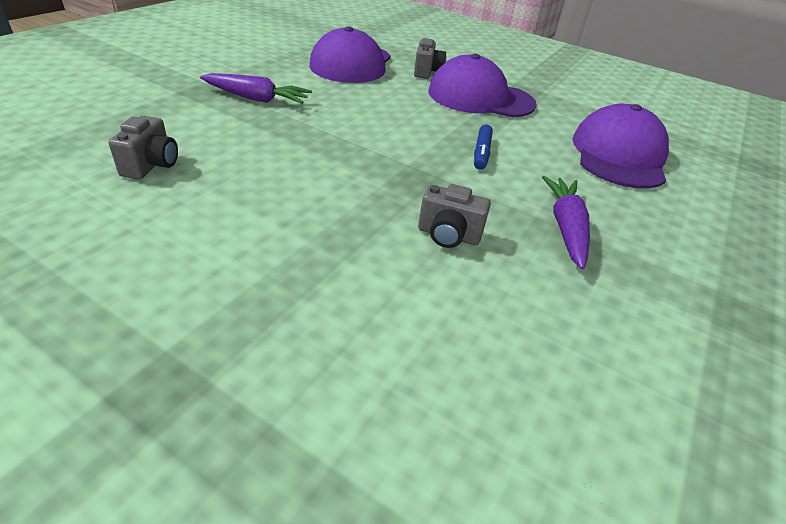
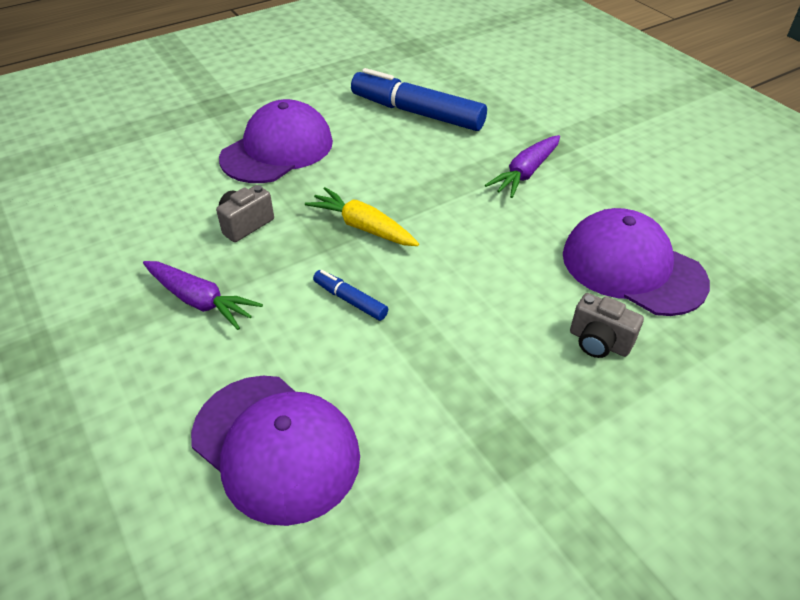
camera: 120 degrees right, 5 degrees up
(151, 165) = (417, 113): grey camera -> blue marker
(392, 163) = (363, 227): none -> yellow carrot
(480, 98) = (494, 369): purple cap -> purple cap (277, 150)

